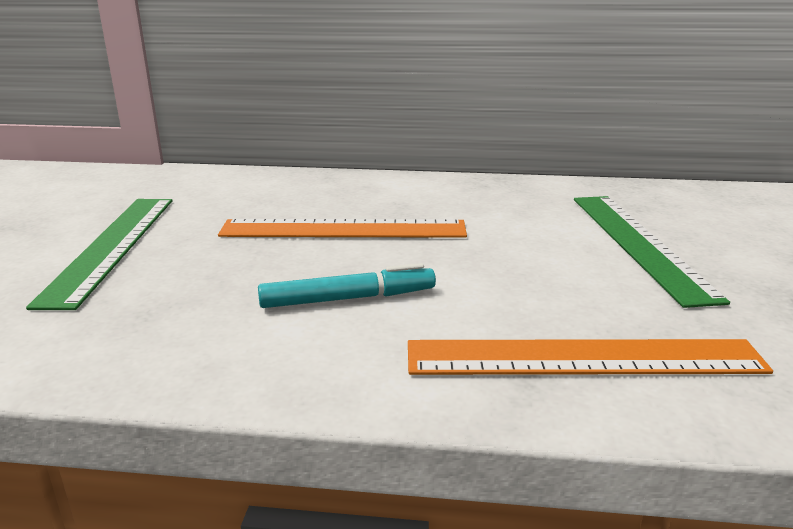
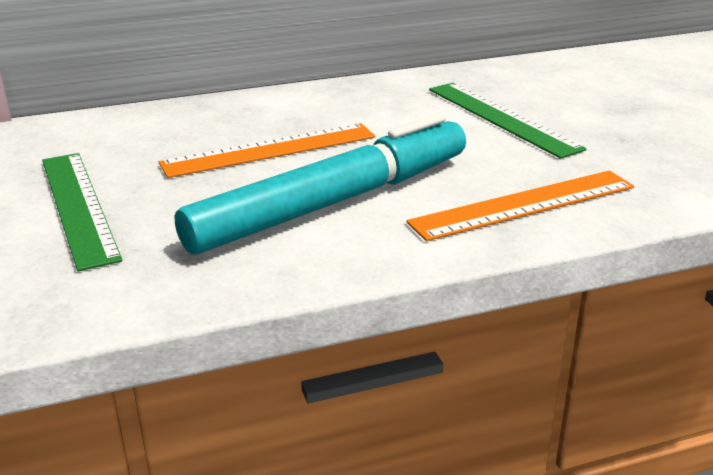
camera: 25 degrees left, 5 degrees up
(348, 298) = (332, 203): turquoise marker -> turquoise marker, size x2.32

